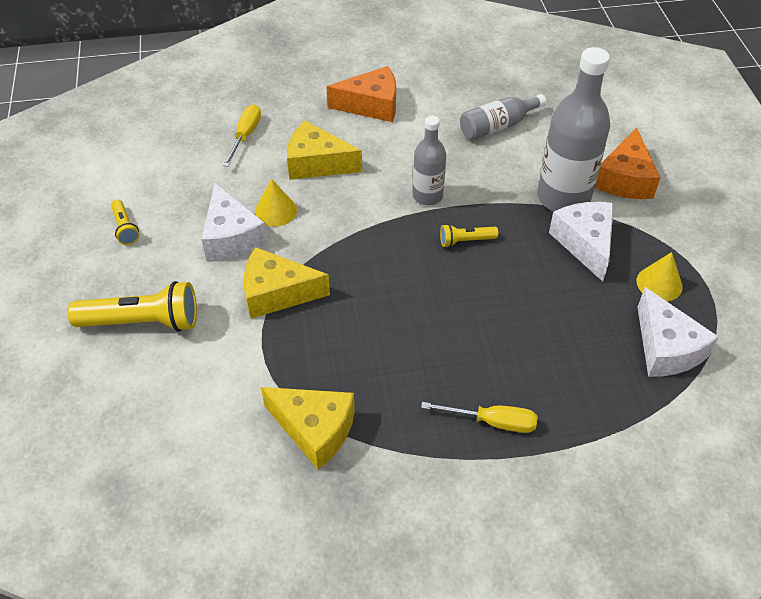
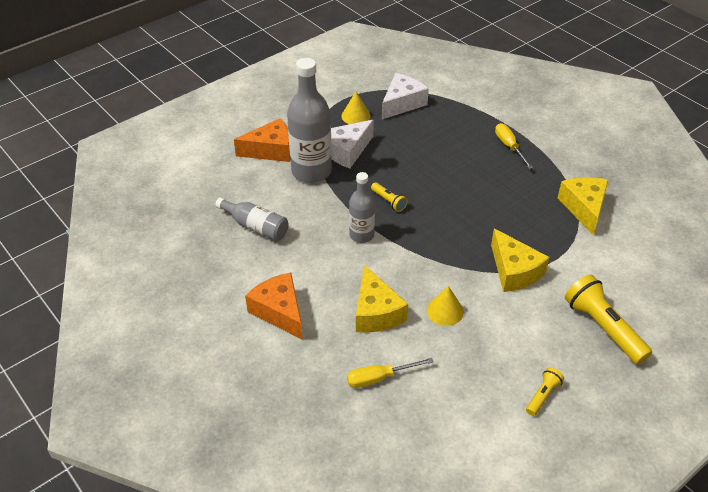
camera: 120 degrees left, 5 degrees down
(231, 236) = (491, 323): white cheese -> none

